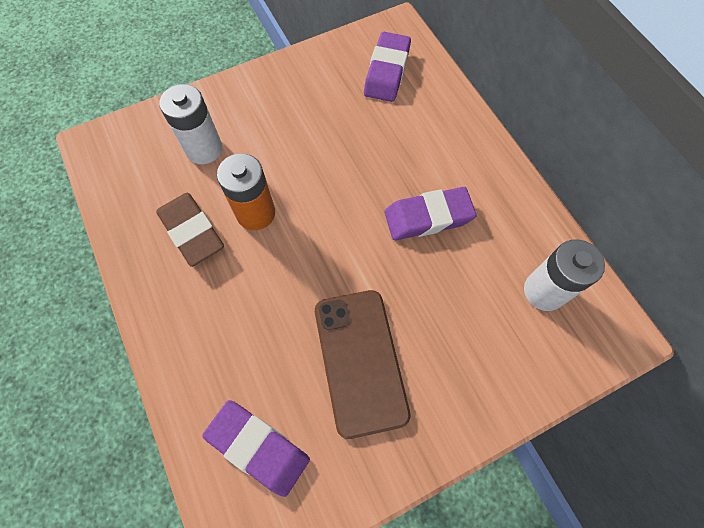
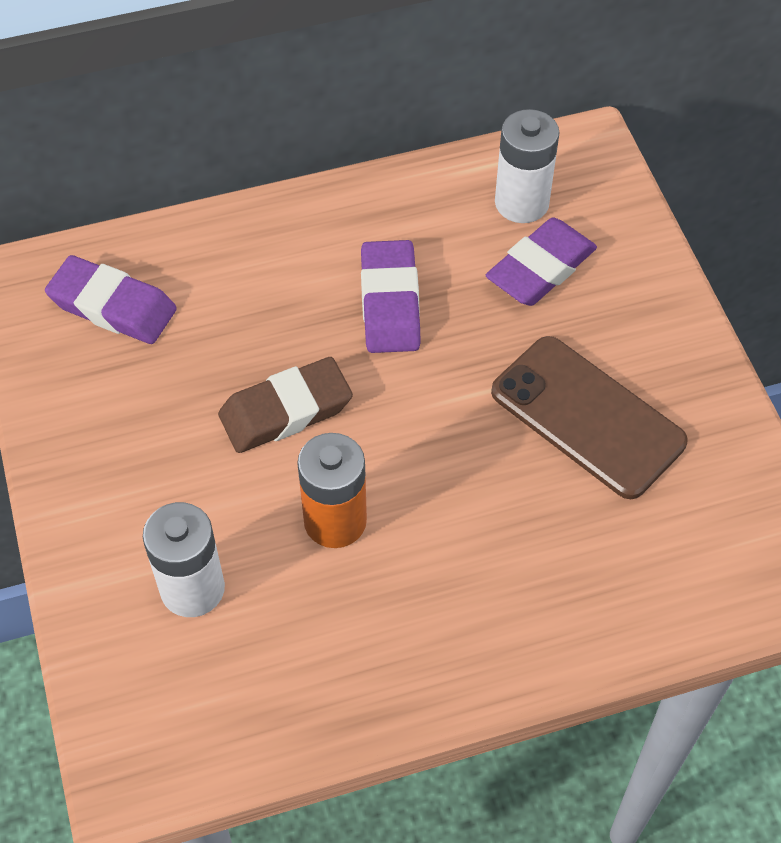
camera: 80 degrees left, 10 degrees down
(192, 231) = (348, 615): brown eraser -> brown eraser (286, 411)
(258, 447) = (688, 549): purple eraser -> purple eraser (540, 268)
(360, 361) = (587, 417): brown phone -> brown phone turned 45 degrees clockwise

